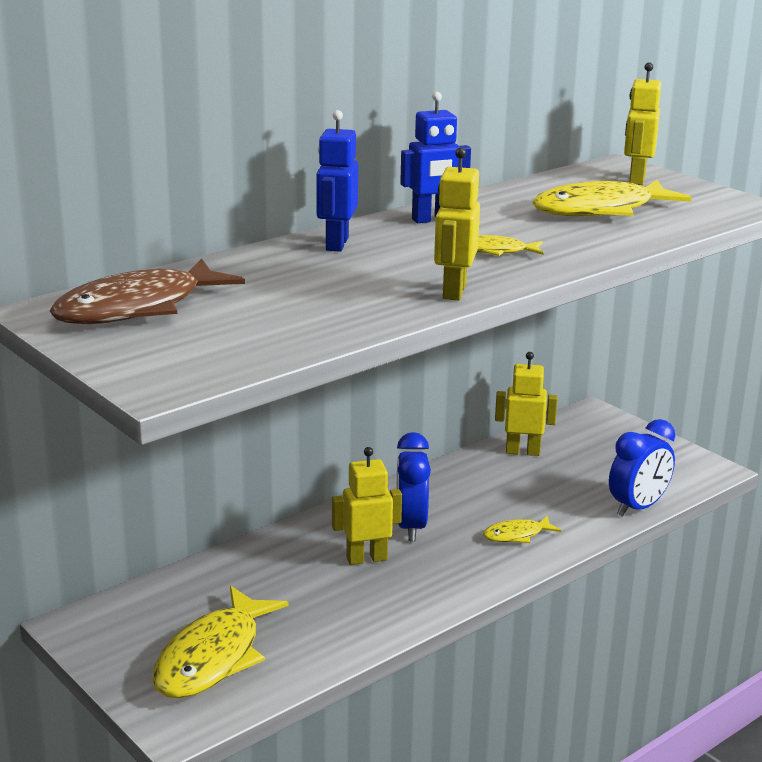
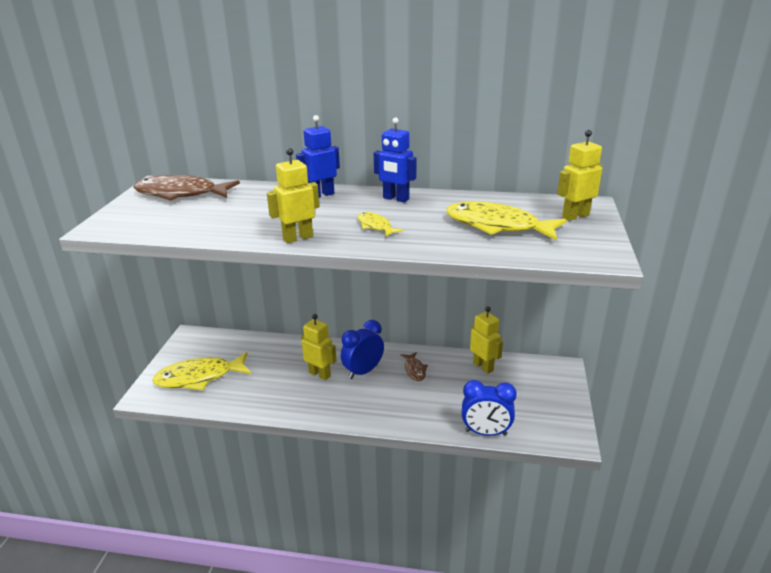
camera: 50 degrees right, 5 degrees up
(463, 493) = (414, 370): none -> brown fish
(516, 535) = (398, 406): yellow fish -> none

